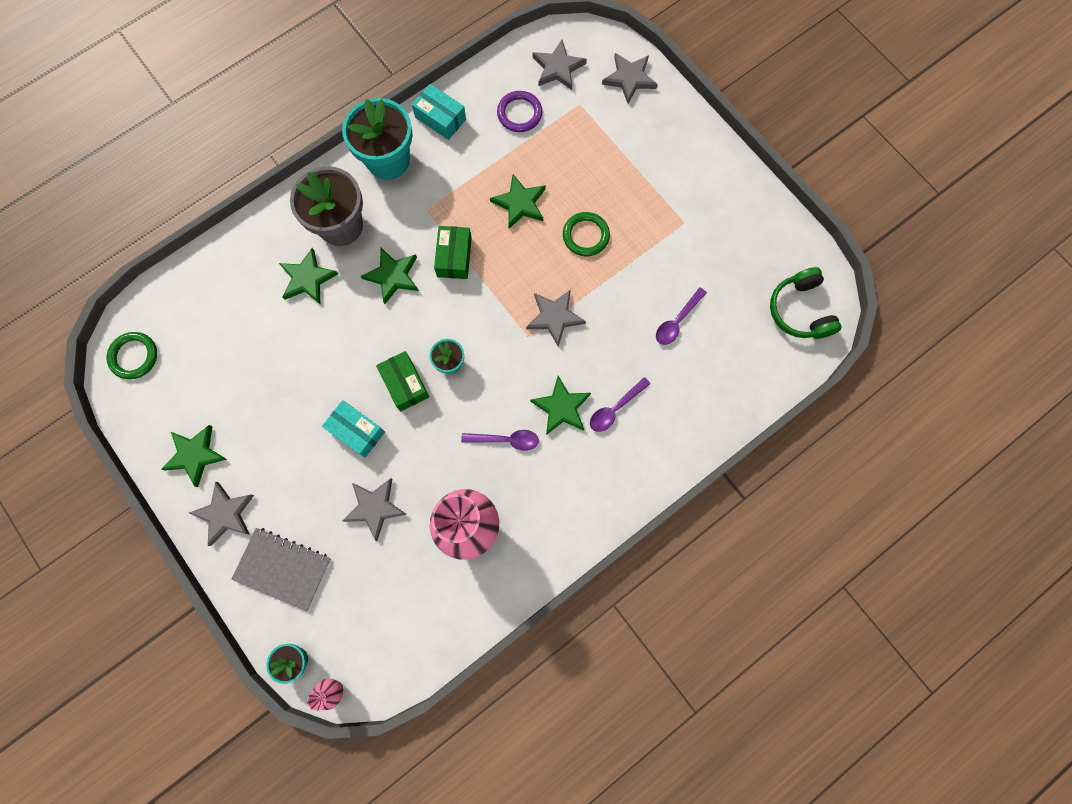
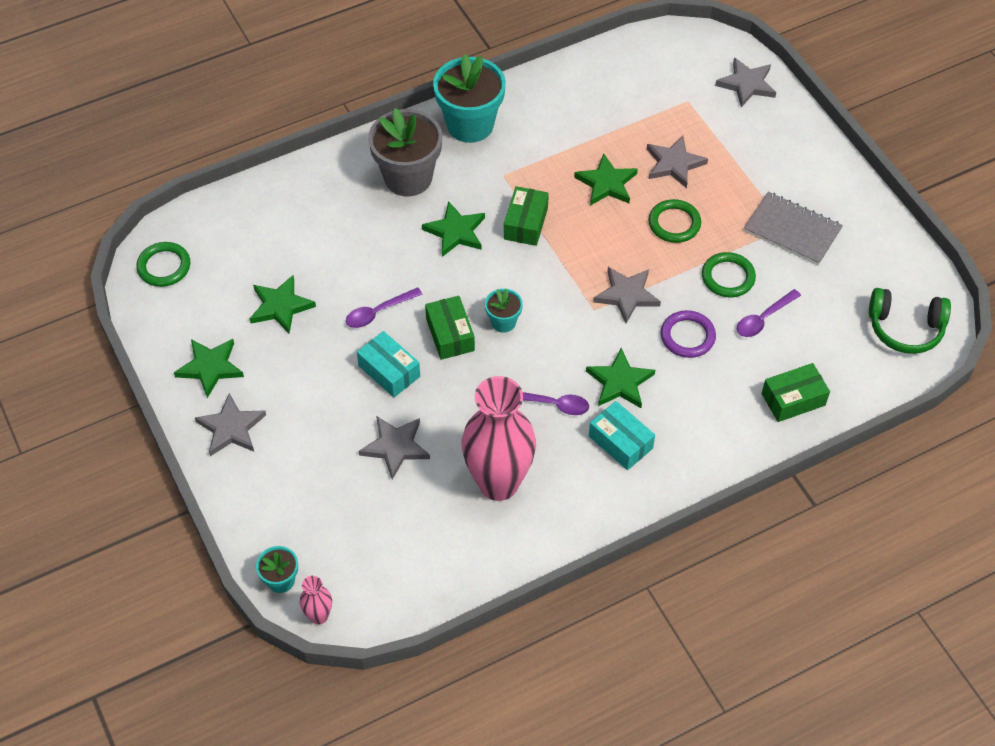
camera: 10 degrees right, 20 degrees down
(283, 568) = (284, 490): grey notebook -> grey notebook (792, 230)
(307, 279) = (363, 221): green star -> green star (280, 306)
(440, 118) = (533, 94): turquoise box -> turquoise box (620, 442)
(519, 113) = (620, 101): purple ring -> purple ring (687, 336)
(558, 68) = (669, 64): grey star -> grey star (674, 164)
(615, 409) = (679, 392): purple spoon -> purple spoon (378, 312)
(640, 284) = (728, 277): none -> green ring
(713, 399) = (793, 399): none -> green box
(800, 310) = (905, 328): green headphones -> green headphones turned 75 degrees counterclockwise

